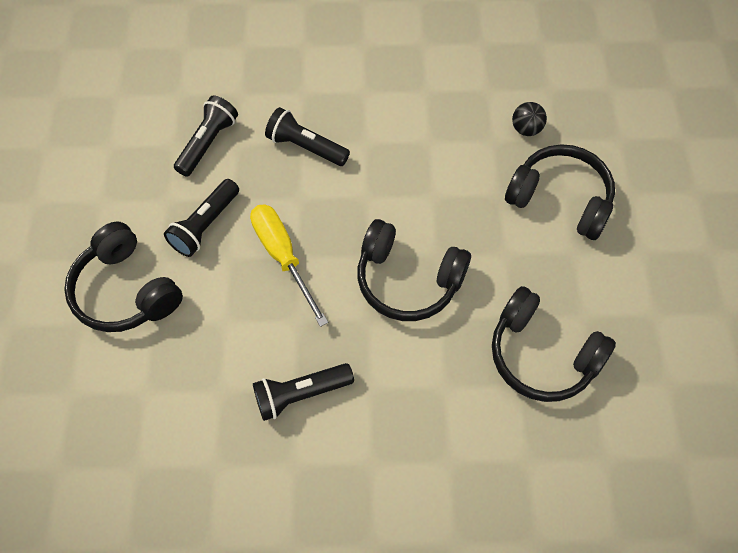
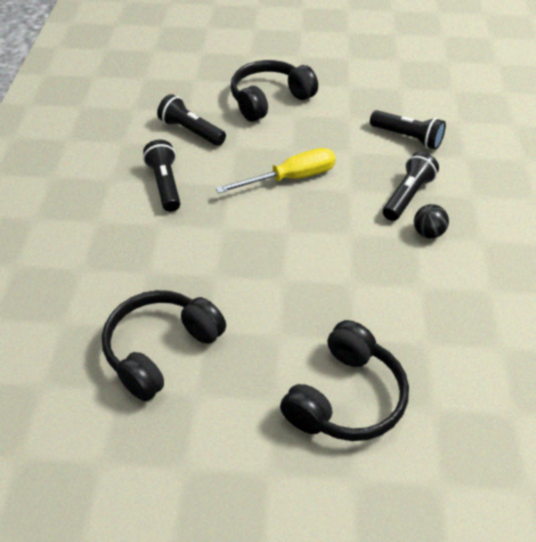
camera: 95 degrees right, 15 degrees down
(205, 225) = (324, 137): black flashlight -> black flashlight (191, 131)
(408, 280) = (258, 256): black headphones -> none
(526, 129) = (446, 378): black ball -> black ball (428, 233)

